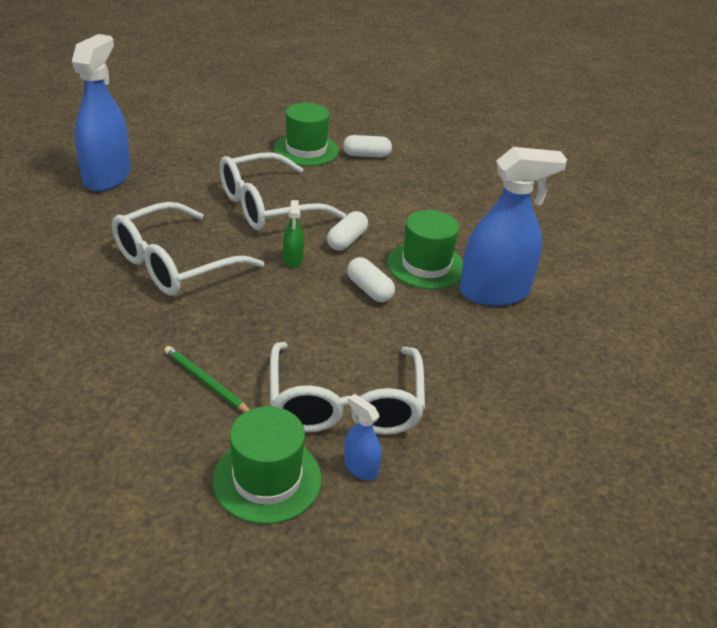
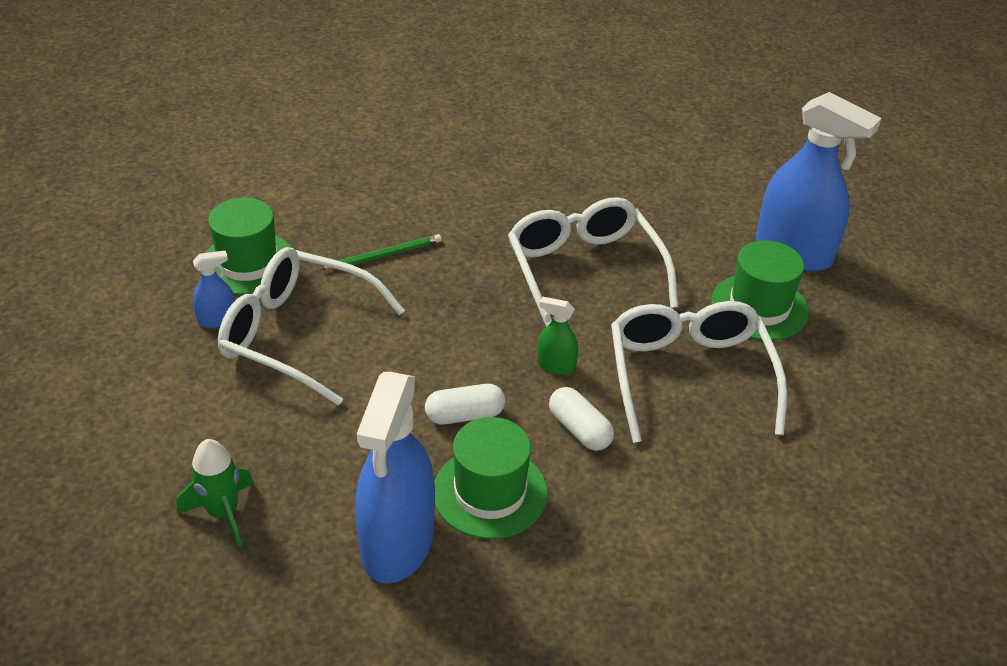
camera: 115 degrees right, 5 degrees up
(306, 150) = (854, 465): green hat -> green hat (759, 307)
(366, 155) = (828, 541): white capsule -> none
(543, 378) = (223, 513): none -> green rocket

